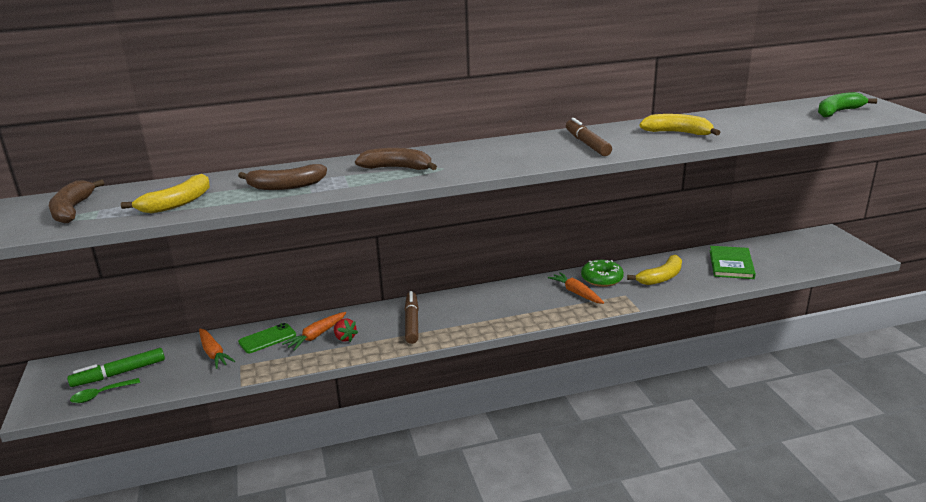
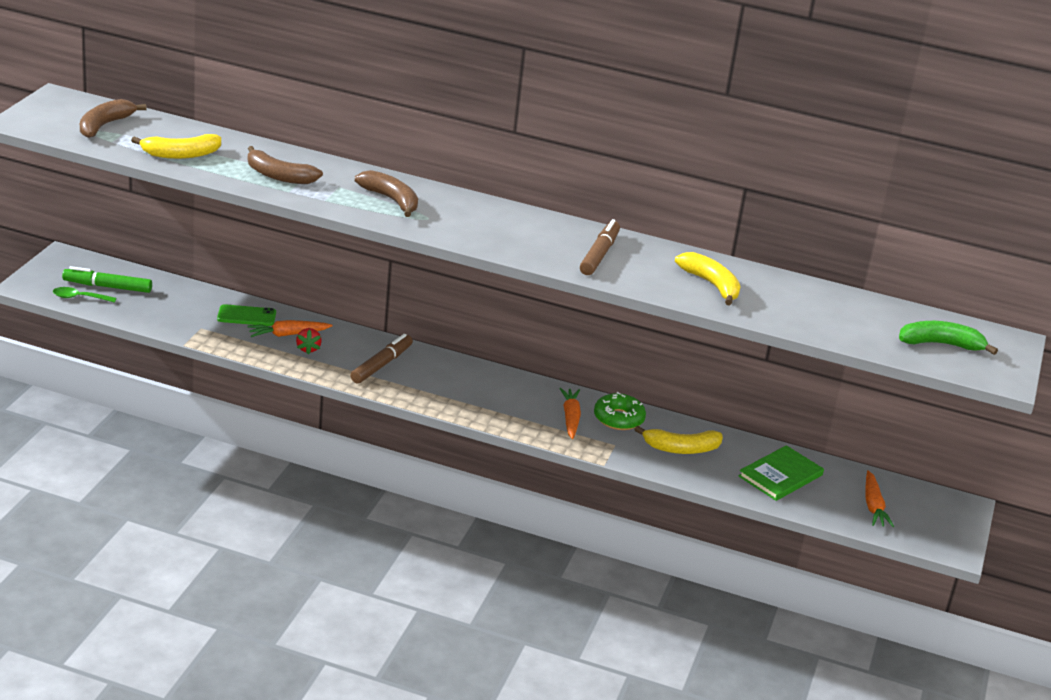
camera: 30 degrees right, 5 degrees up
(214, 353) = (192, 307): orange carrot -> orange carrot (873, 506)

